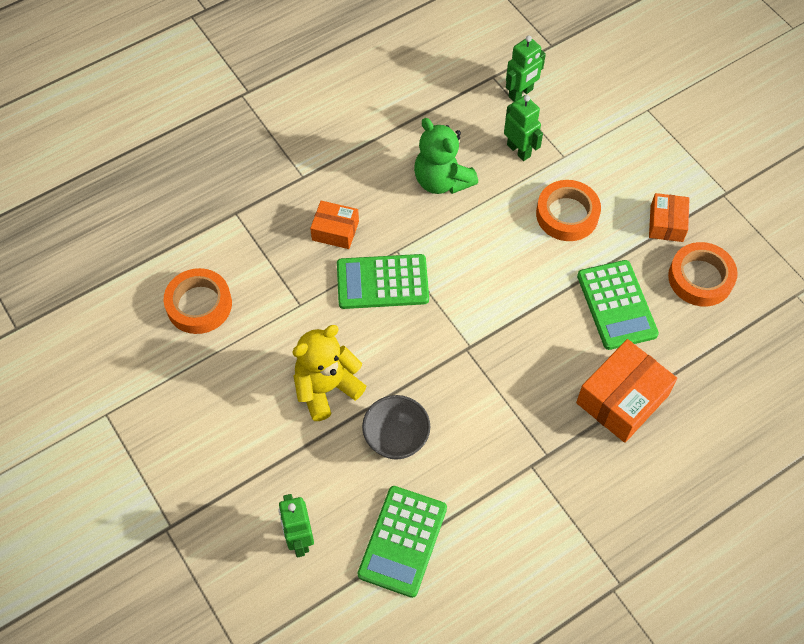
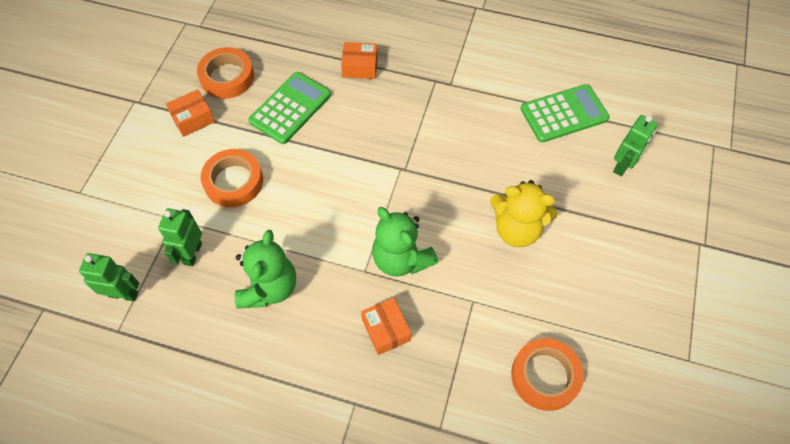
camera: 130 degrees left, 0 degrees up
(382, 282) = (401, 259): green calculator -> green teddy bear
(396, 439) = (507, 162): grey bowl -> none
(622, 399) = (360, 67): orange box -> orange box, size x0.59

